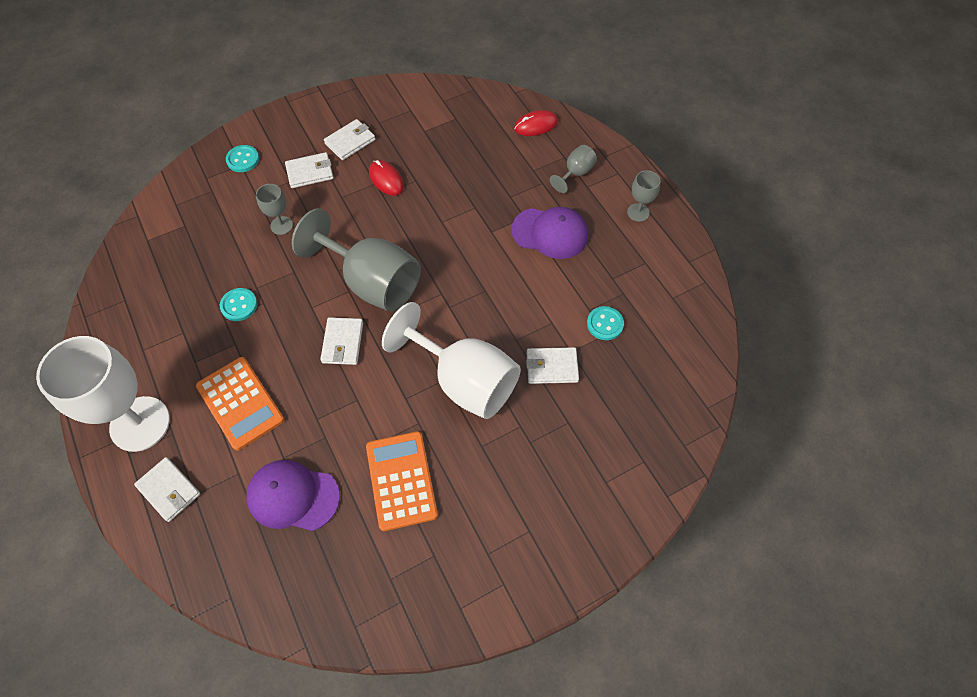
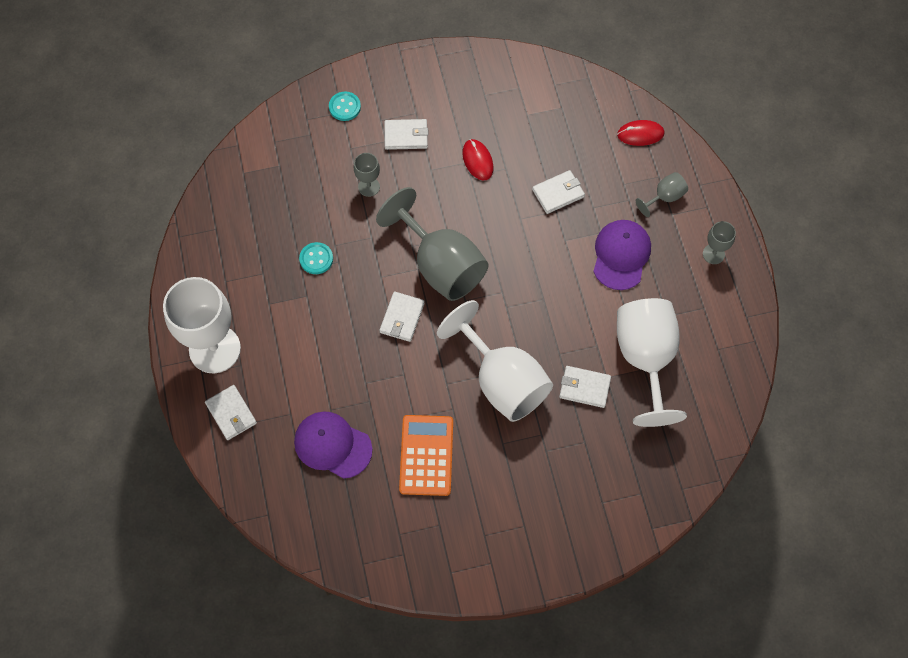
camera: 15 degrees right, 5 degrees up
(240, 403) = (302, 352): orange calculator -> none
(350, 142) = (451, 111): white wallet -> white wallet (558, 193)
(550, 233) = (621, 255): purple cap -> purple cap turned 105 degrees counterclockwise
(605, 324) = (645, 359): turquoise button -> white goblet

